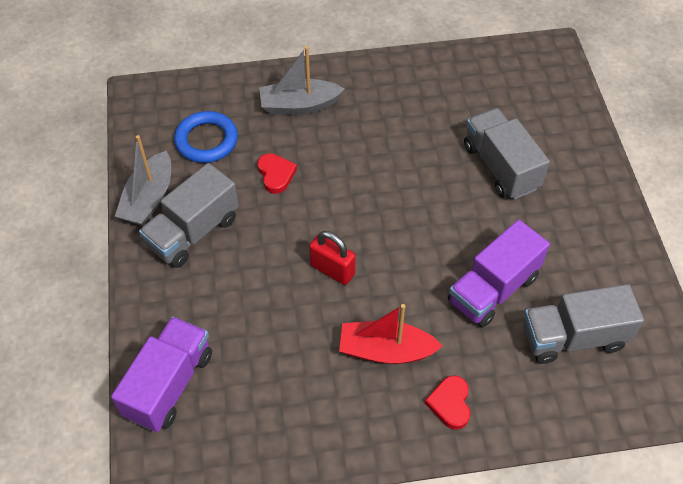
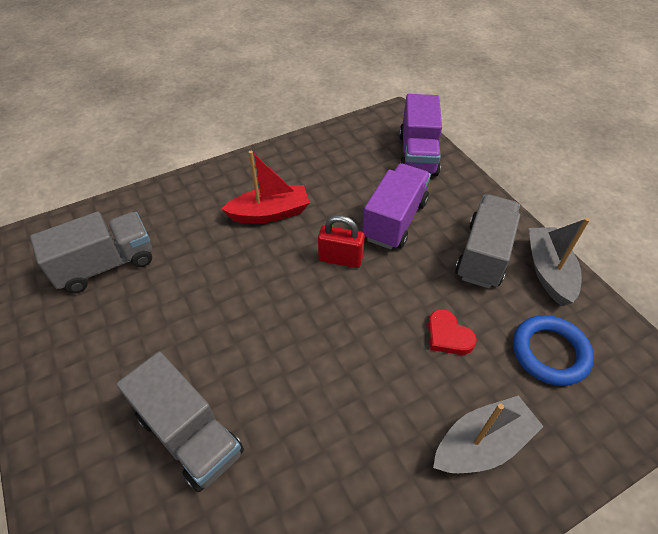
camera: 160 degrees right, 5 degrees down
(450, 403) = (209, 194): red heart -> none
(493, 289) = (184, 285): purple truck -> purple truck (395, 220)

